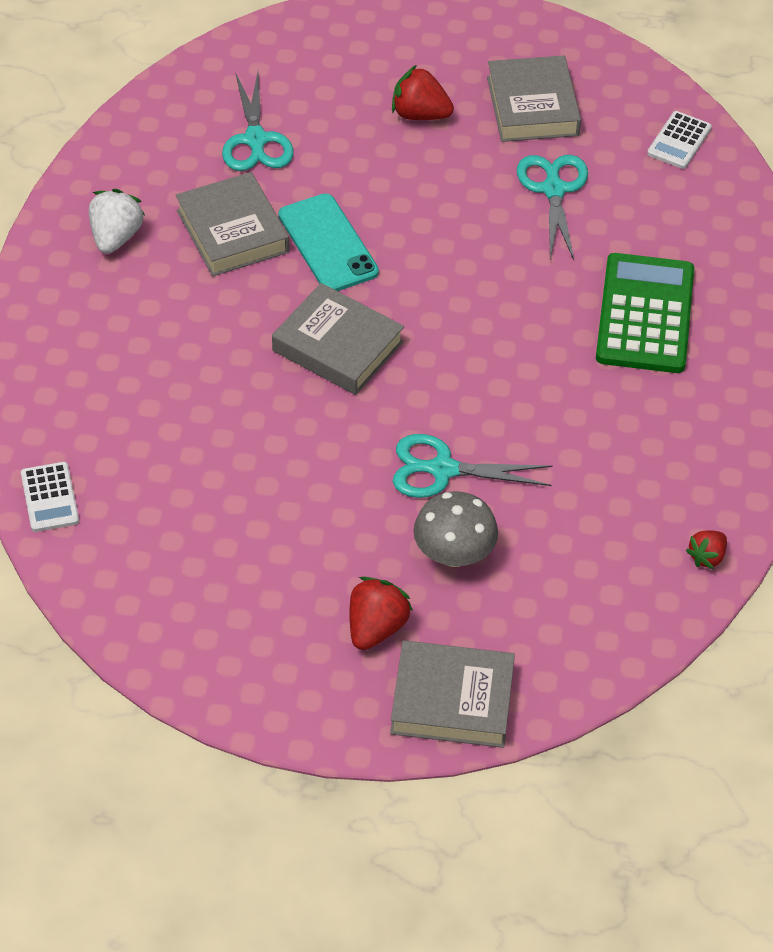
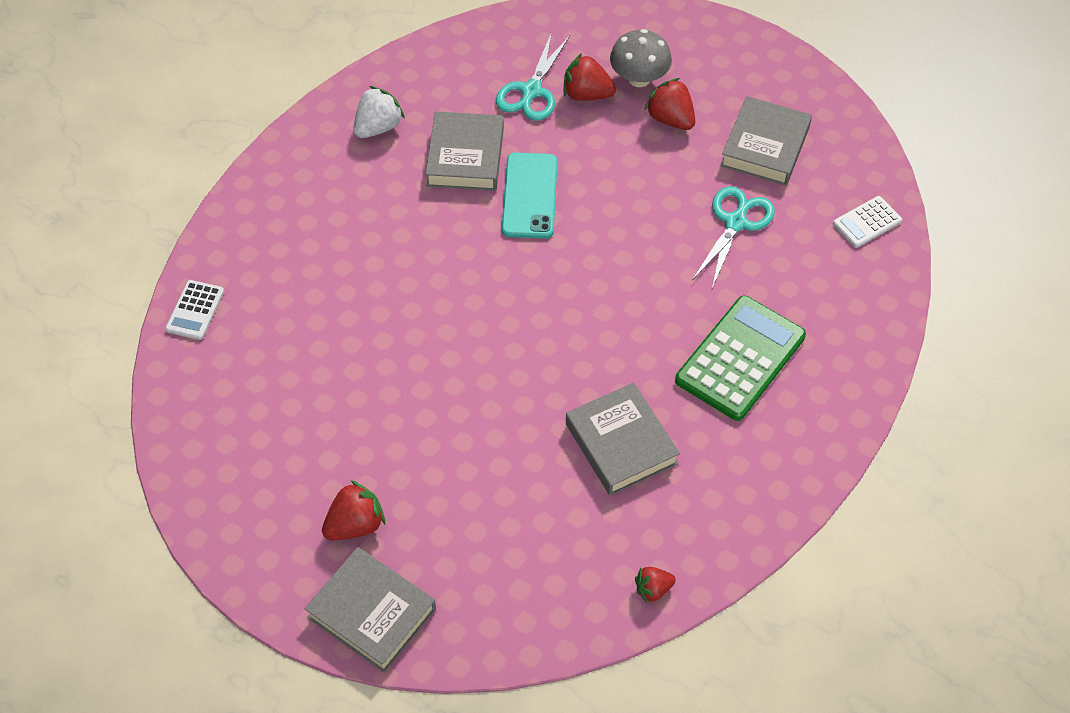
camera: 30 degrees right, 5 degrees up
(316, 122) = (586, 94): none -> red strawberry
(337, 346) = (481, 282): grey book -> grey book (621, 444)
(442, 469) = (492, 418): turquoise scissors -> none
(454, 554) = (455, 492): grey mushroom -> grey mushroom (639, 78)

